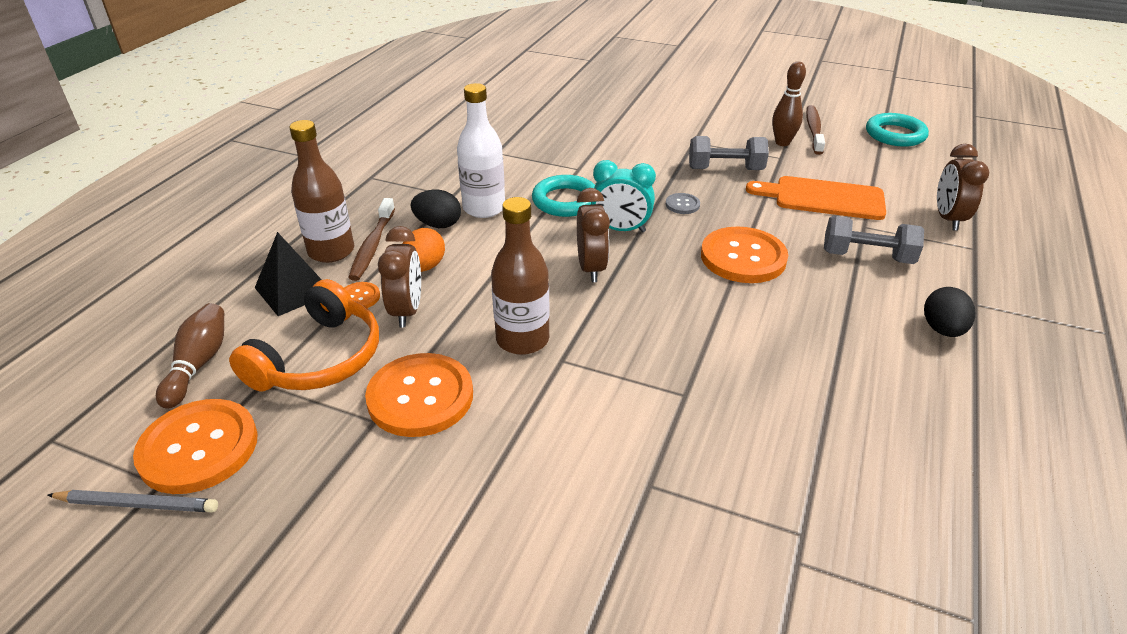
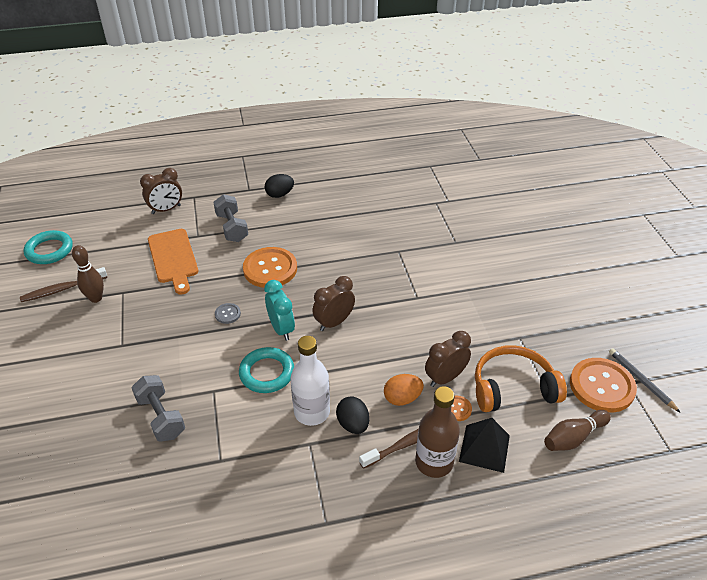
camera: 125 degrees left, 5 degrees up
(420, 397) = (490, 331): orange button -> none
(522, 339) = (418, 318): brown bottle -> none
(725, 169) = (160, 312): grey dumbbell -> grey dumbbell (161, 417)

